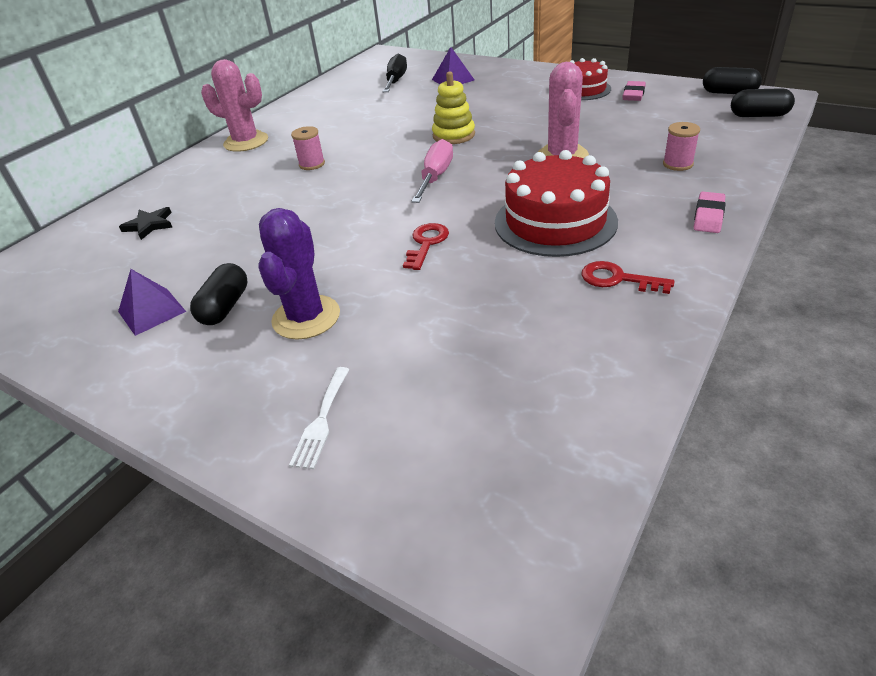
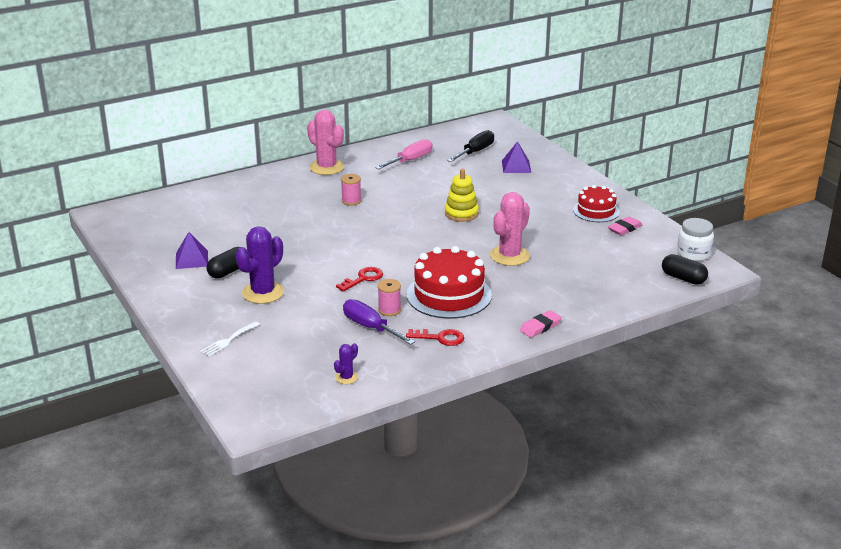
camera: 25 degrees right, 10 degrees down
(149, 225) = (225, 207): black star -> none
(435, 177) = (415, 239): pink screwdriver -> pink screwdriver (410, 160)
(512, 304) = (370, 327): none -> purple screwdriver
(573, 399) = (346, 378): none -> purple cactus
(618, 279) = (440, 338): red key -> red key turned 135 degrees clockwise
(678, 164) = (573, 289): pink spool -> pink spool (389, 310)
(729, 93) = (693, 253): black capsule -> white jar

